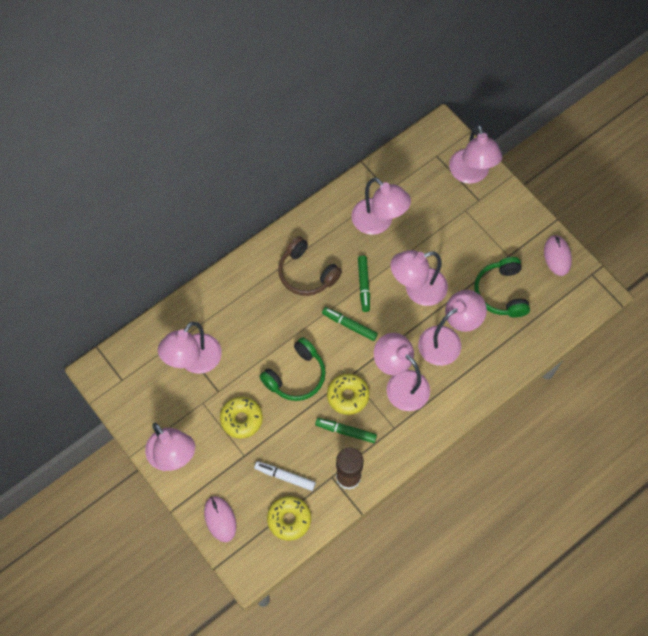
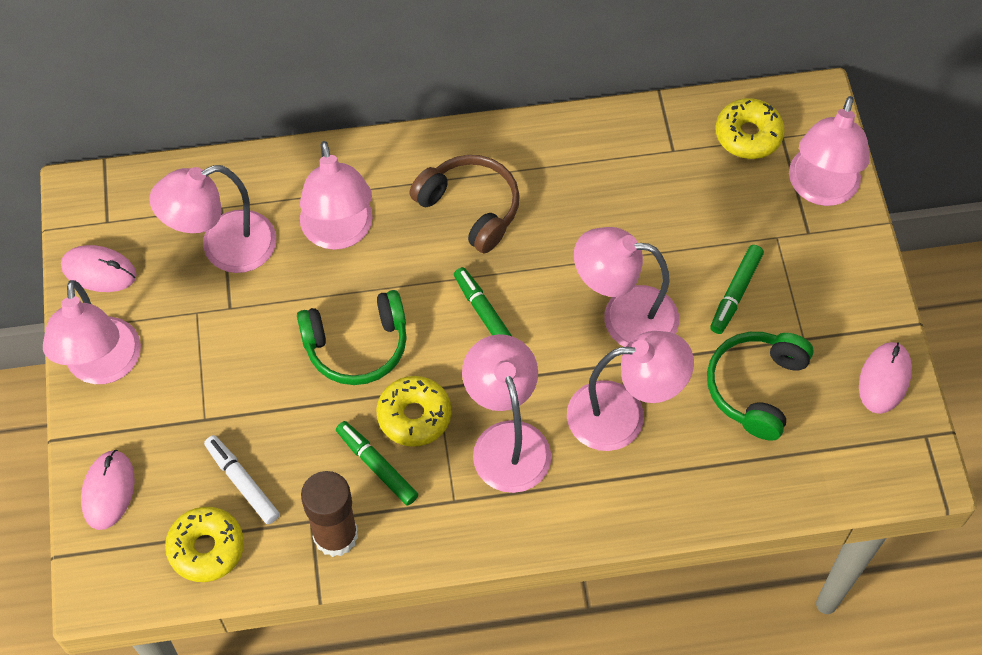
camera: 30 degrees right, 5 degrees down
(136, 408) = (99, 271): none -> pink mouse
(241, 419) = (236, 365): yellow donut -> yellow donut (748, 135)
(306, 273) = (470, 208): brown headphones -> brown headphones turned 150 degrees clockwise
(364, 285) = (545, 268): green marker -> green marker (735, 293)
(378, 222) = (627, 189): pink lamp -> pink lamp (339, 233)

